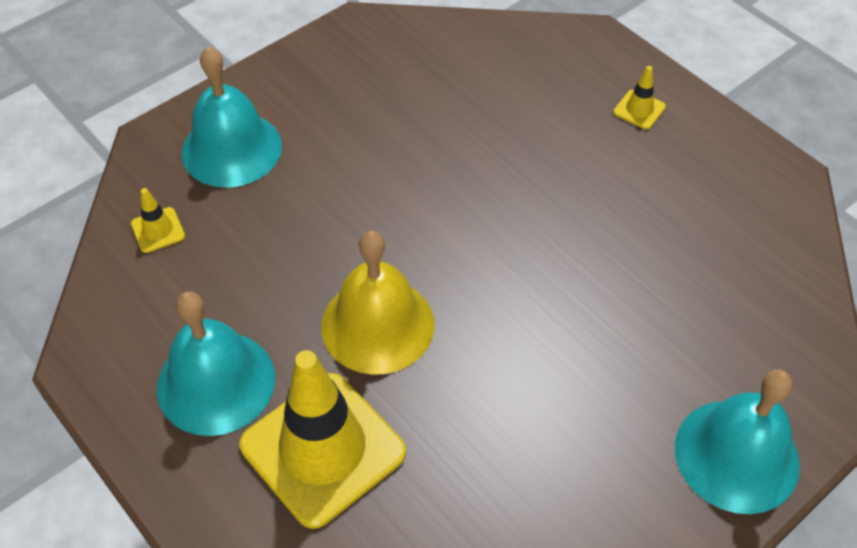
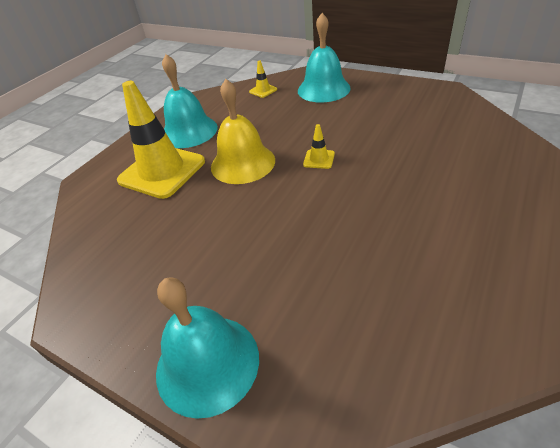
camera: 75 degrees right, 10 degrees down
(639, 109) = (512, 215): yellow traffic cone -> yellow traffic cone (319, 159)

